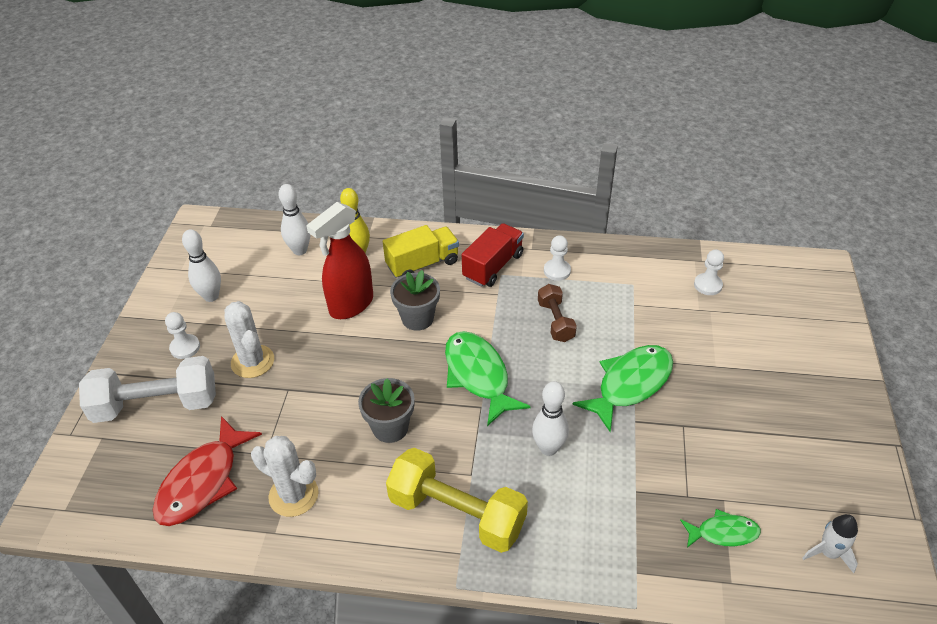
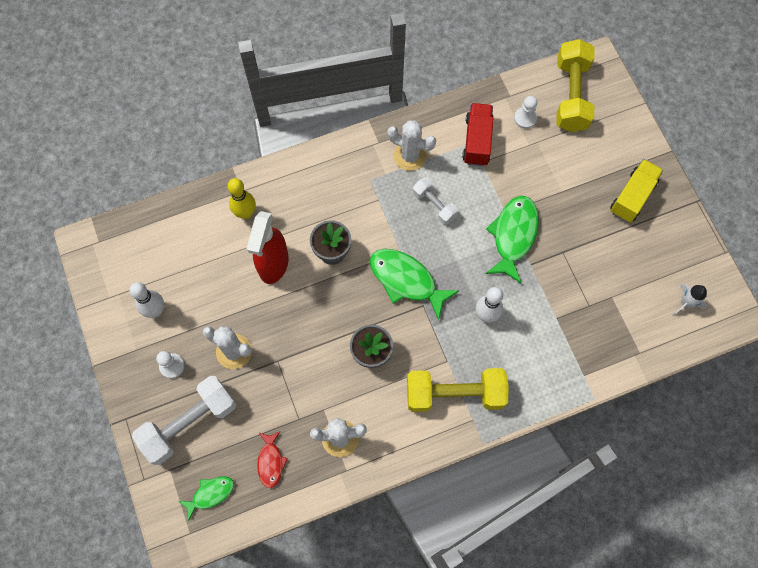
camera: 30 degrees left, 25 degrees up
(203, 482) = (271, 462): red fish -> red fish, size x0.56
(300, 250) = (195, 231): white bowling pin -> none
(422, 264) = (303, 198): yellow truck -> yellow truck (632, 197)
(493, 266) = (359, 174): red truck -> red truck (477, 141)
(555, 321) = (434, 205): brown dumbbell -> white dumbbell
(557, 271) = (410, 156): white pawn -> white cactus
(723, 533) = (621, 321): green fish -> green fish (210, 494)
(775, 284) = (571, 95): none -> yellow dumbbell

